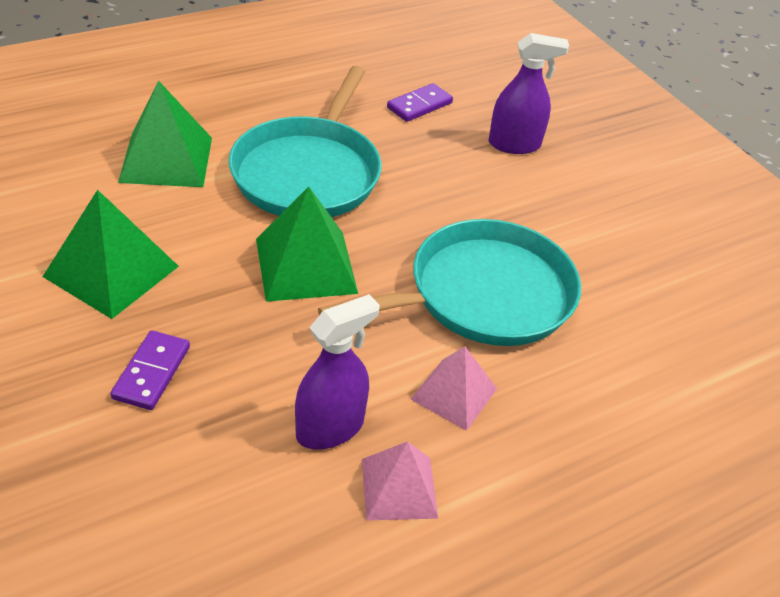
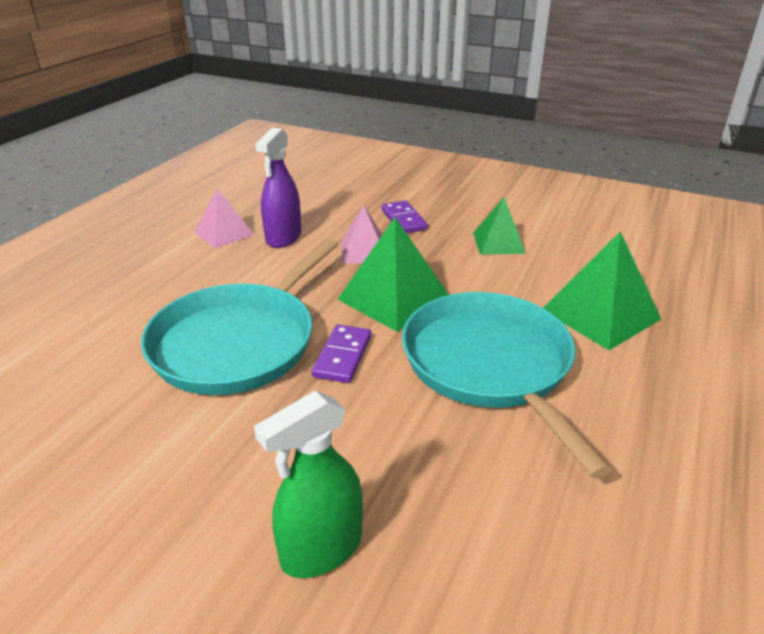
camera: 150 degrees right, 10 degrees down
(111, 271) = (498, 243): green pyramid -> green pyramid, size x0.64
(419, 105) = (502, 537): purple domino -> purple domino (343, 356)
(454, 393) = (220, 278): pink pyramid -> pink pyramid (364, 251)
(514, 144) = (321, 549): purple spray bottle -> green spray bottle

